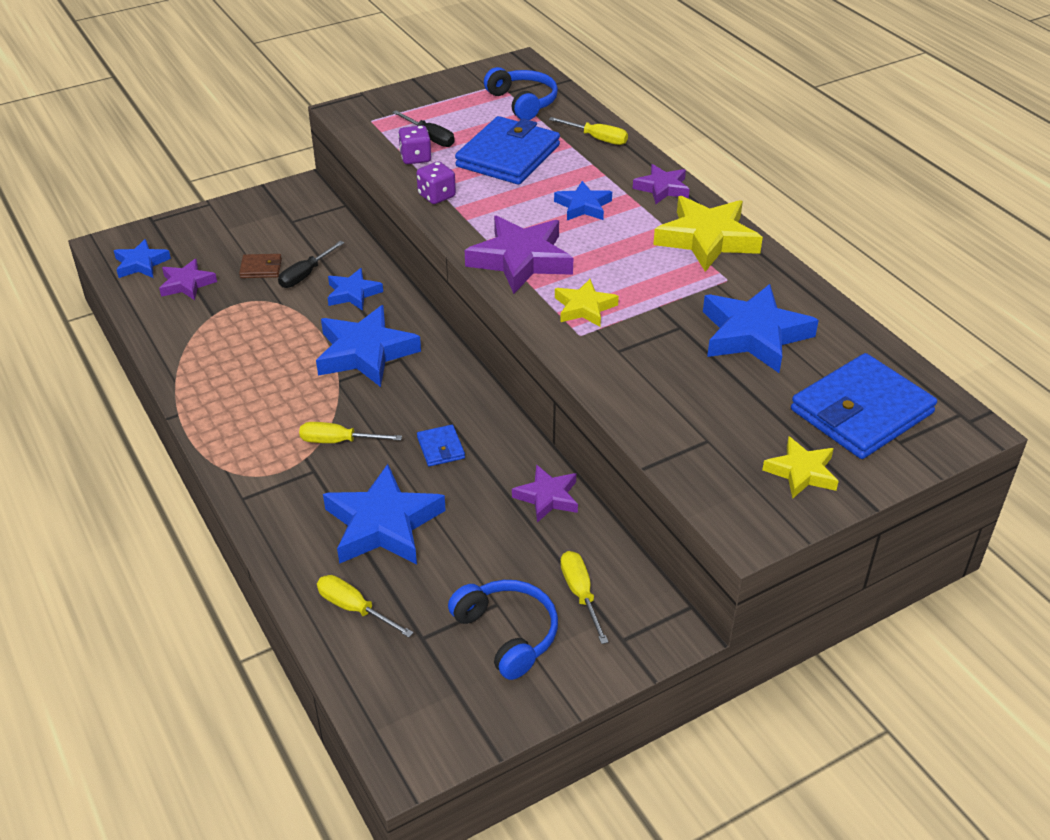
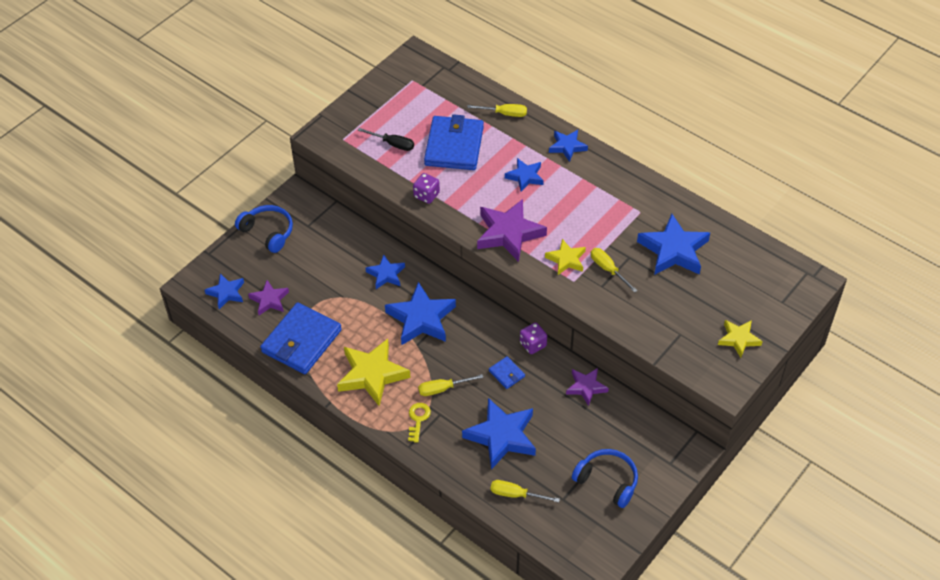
camera: 20 degrees left, 10 degrees up
(261, 268) = (312, 272): brown wallet -> none
(279, 468) = (418, 419): none -> yellow key
(305, 275) = (345, 268): black screwdriver -> none
(415, 158) = (393, 165): purple dice -> purple dice (533, 344)
(523, 102) = (437, 93): blue headphones -> blue headphones (268, 232)
(580, 594) = (634, 443): yellow screwdriver -> yellow screwdriver (608, 269)
(662, 188) = (567, 147): purple star -> blue star
(707, 239) = (614, 182): yellow star -> yellow star (372, 374)
(861, 411) = (754, 287): blue wallet -> blue wallet (301, 341)

